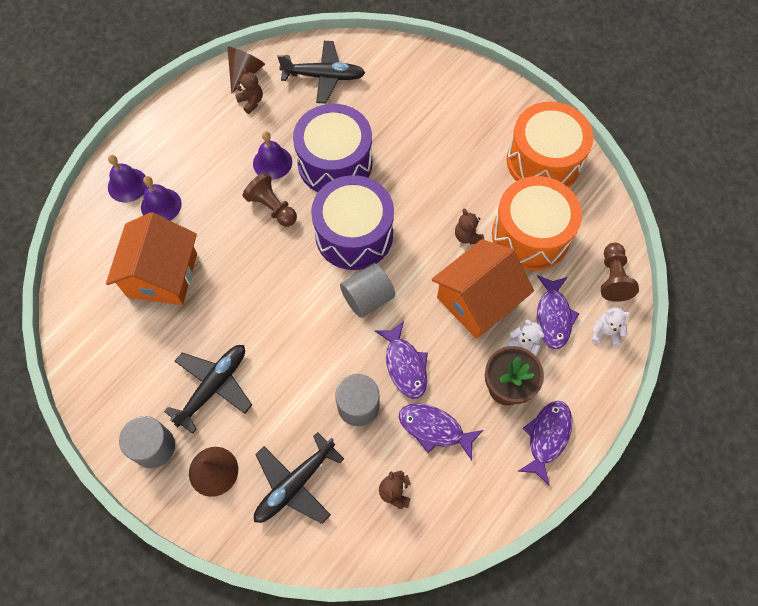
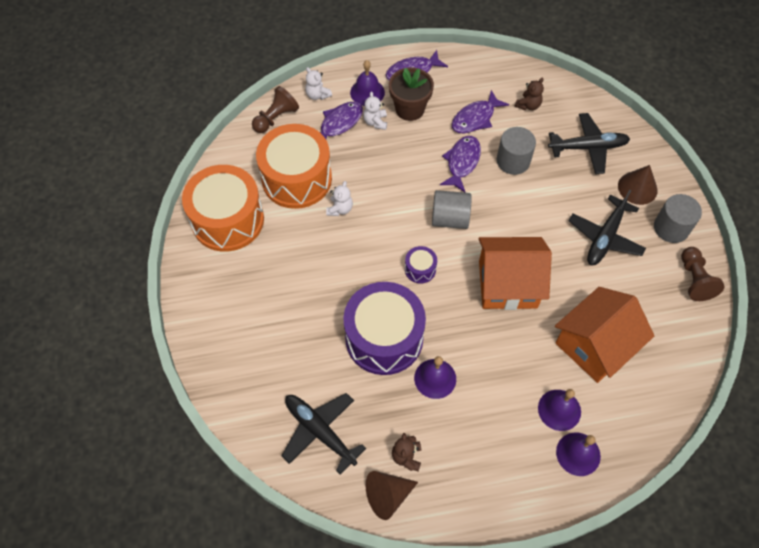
camera: 140 degrees left, 5 degrees down
(213, 387) = (605, 237): black plane -> black plane turned 45 degrees counterclockwise
(272, 207) = (466, 337): brown pawn -> brown pawn (694, 280)
(354, 234) = (420, 269): purple drum -> purple drum, size x0.42
(434, 429) = (475, 118): purple fish -> purple fish turned 75 degrees clockwise
(467, 236) = (340, 209): brown teddy bear -> white teddy bear
(477, 300) = (376, 166): orange house -> orange house (507, 284)
(564, 374) = (367, 92): none -> purple bell

